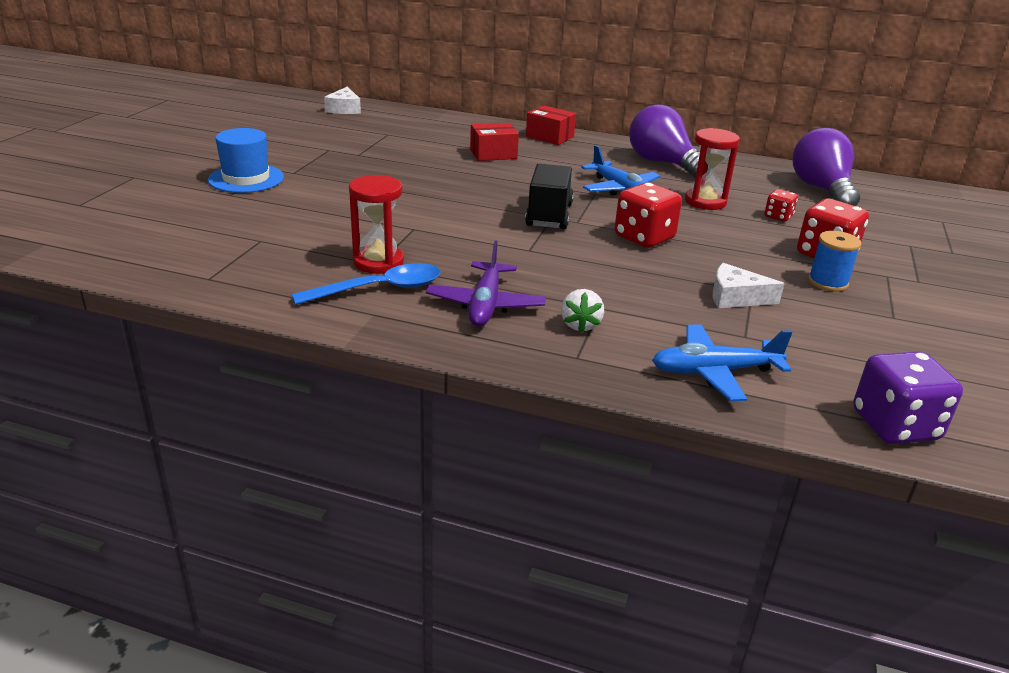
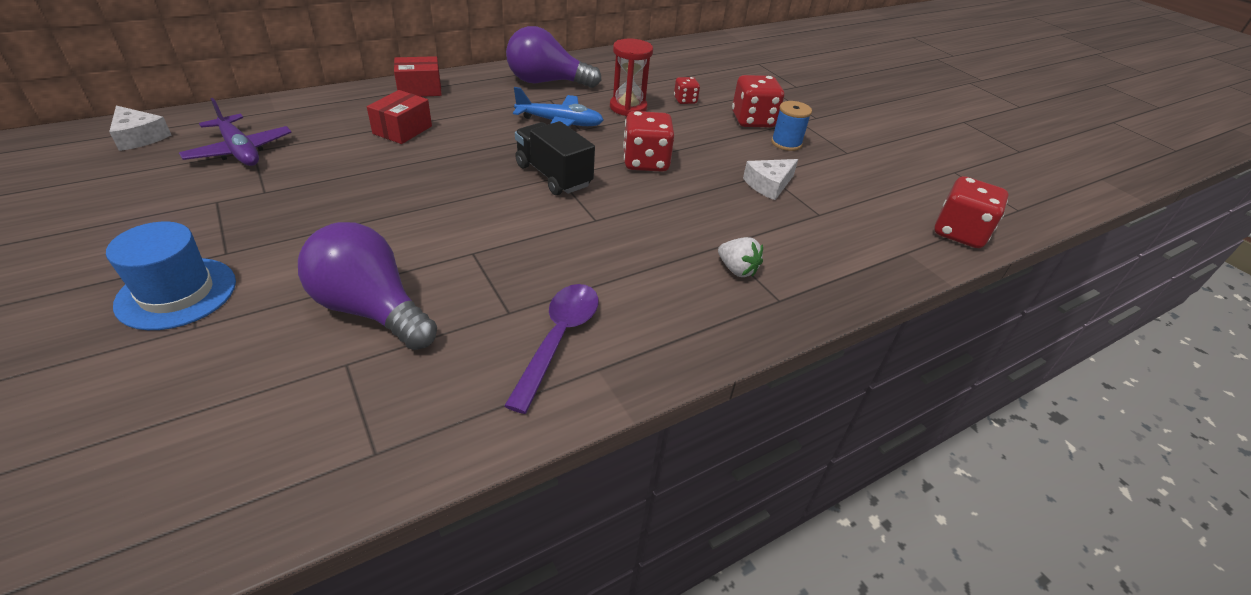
camera: 50 degrees left, 10 degrees up
(378, 262) = (507, 310): red hourglass -> none
(379, 289) = (558, 339): blue spoon -> purple spoon
(485, 305) = (656, 296): purple plane -> purple plane (240, 151)
(714, 372) = (851, 255): blue plane -> none
(821, 190) = (671, 65): purple light bulb -> purple light bulb (371, 309)
(895, 426) = (959, 233): purple dice -> red dice

